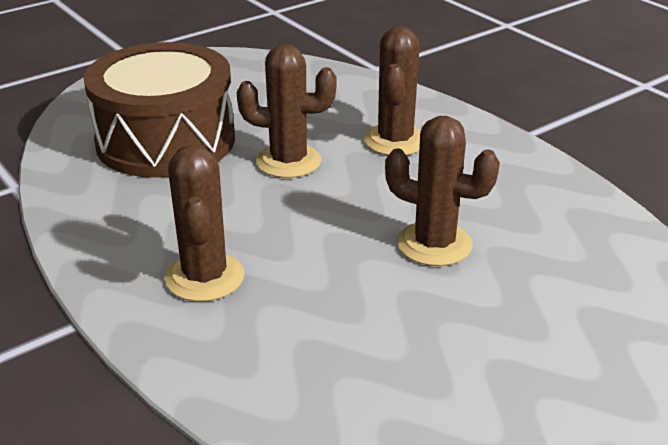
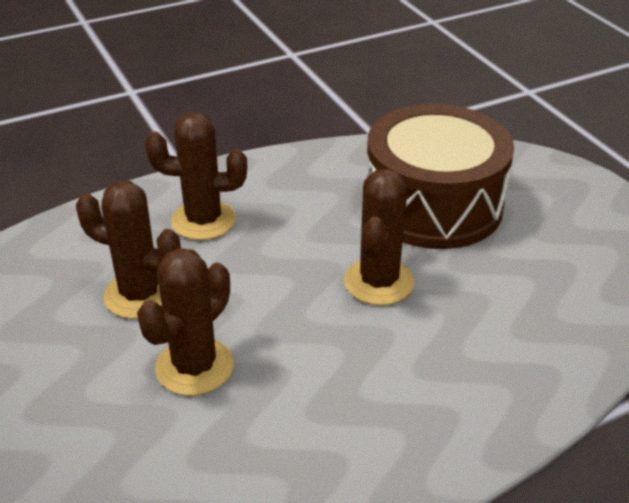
camera: 100 degrees right, 5 degrees up
(395, 141) = (413, 374): brown cactus -> brown cactus (140, 295)

